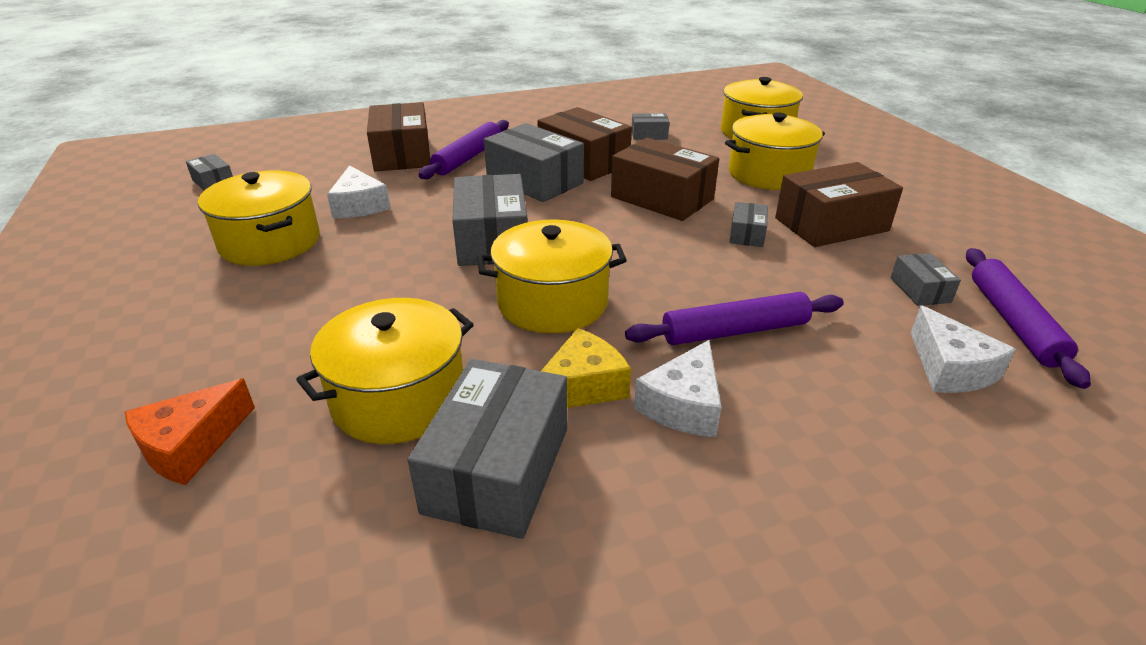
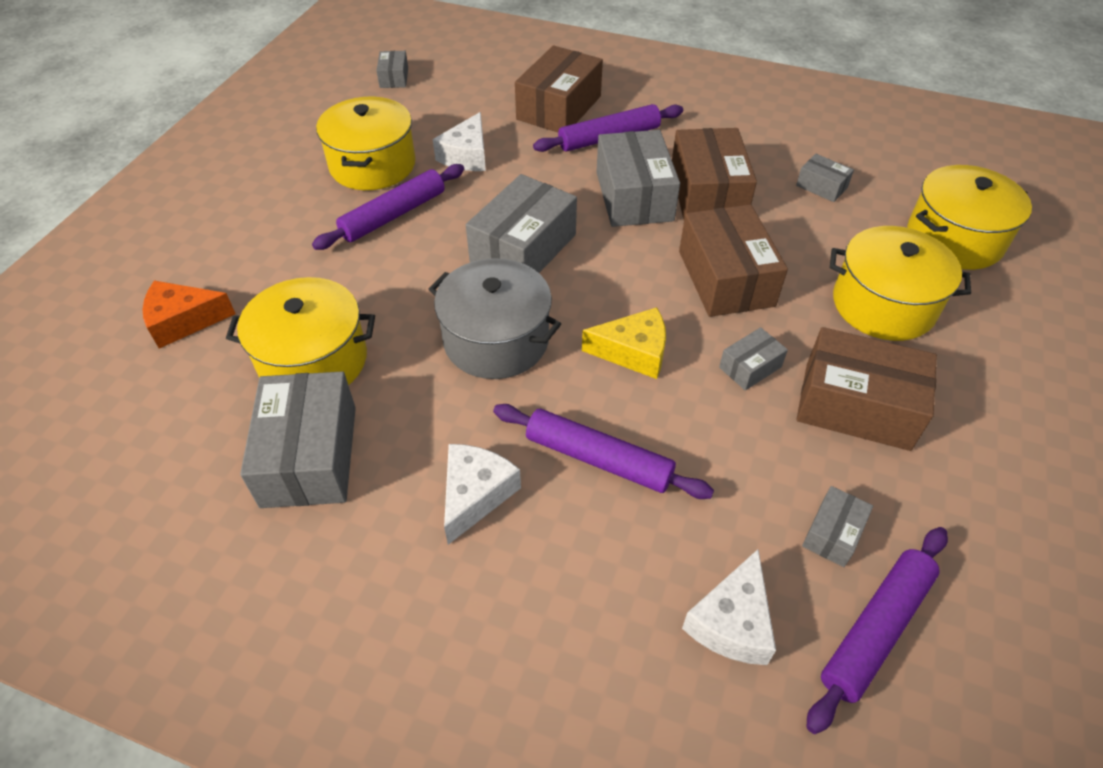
camera: 40 degrees right, 15 degrees up
(340, 265) = (393, 215): none -> purple rolling pin
(497, 469) = (309, 455): grey box -> grey box turned 60 degrees counterclockwise
(552, 302) = (496, 340): yellow pot -> grey pot
(582, 386) = (428, 430): yellow cheese -> yellow cheese (633, 352)
(684, 405) = (475, 494): white cheese -> white cheese turned 135 degrees clockwise

